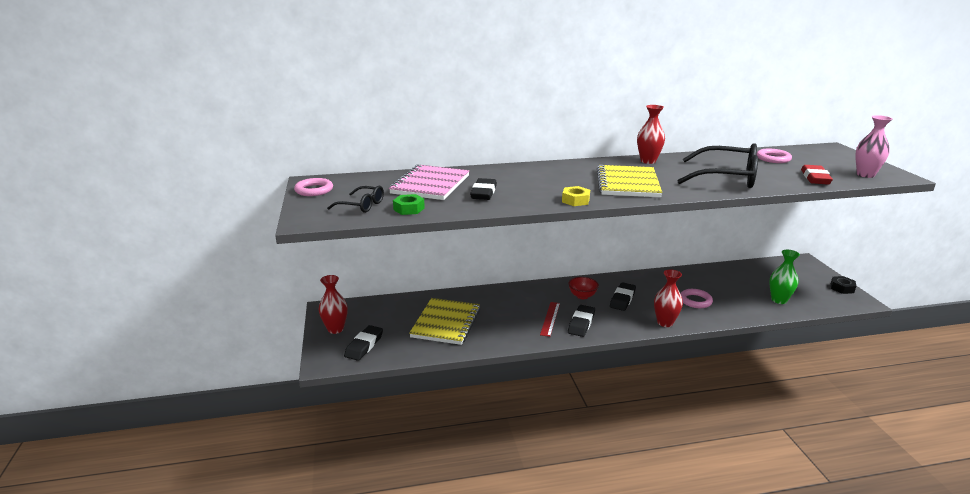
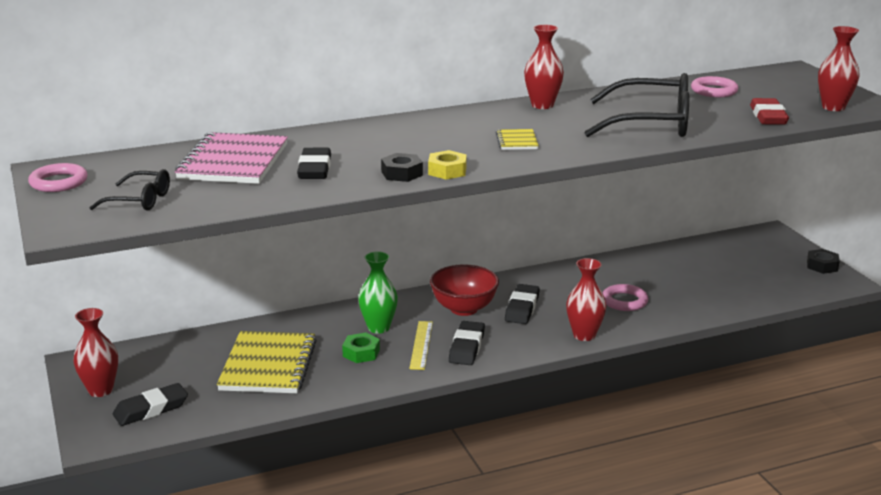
camera: 10 degrees left, 0 degrees up
(364, 345) = (151, 409): black eraser -> black eraser turned 45 degrees clockwise
(409, 209) = (211, 200): green nut -> green nut (361, 353)
(543, 200) = (402, 173): none -> black nut
(550, 318) = (421, 345): red ruler -> yellow ruler
(582, 296) = (464, 309): red bowl -> red bowl, size x1.56
(627, 183) = (517, 141): yellow notebook -> yellow notebook, size x0.46
(779, 300) = (738, 290): green vase -> green vase (378, 328)
(865, 175) = (833, 107): pink vase -> red vase

